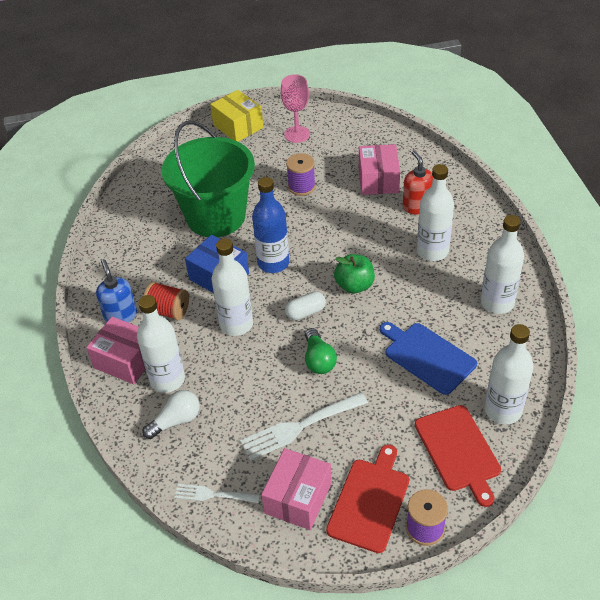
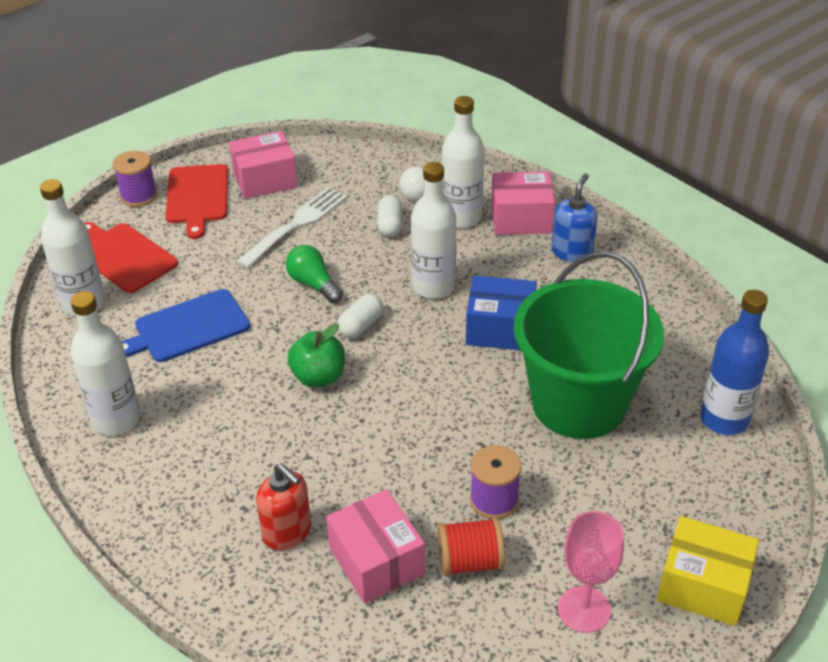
camera: 150 degrees right, 5 degrees down
(120, 315) = (572, 252): blue soap dispenser -> blue soap dispenser turned 105 degrees counterclockwise
(168, 311) = (524, 274): red spool -> red spool (470, 561)
(213, 495) = (343, 159): white fork -> none
(226, 394) = (390, 225): none -> white capsule
(273, 263) = (445, 368): blue bottle -> blue bottle (724, 419)
(298, 498) = (265, 180): pink box -> pink box turned 75 degrees clockwise
(427, 356) = (188, 327): blue cutting board -> blue cutting board turned 135 degrees clockwise
(432, 251) = (232, 462): white bottle -> none

